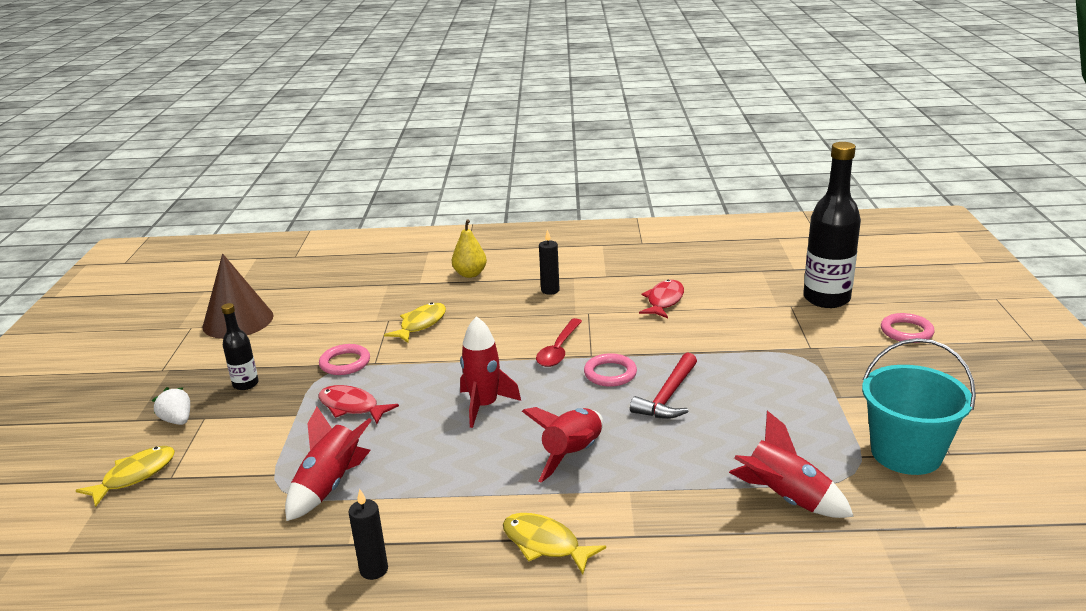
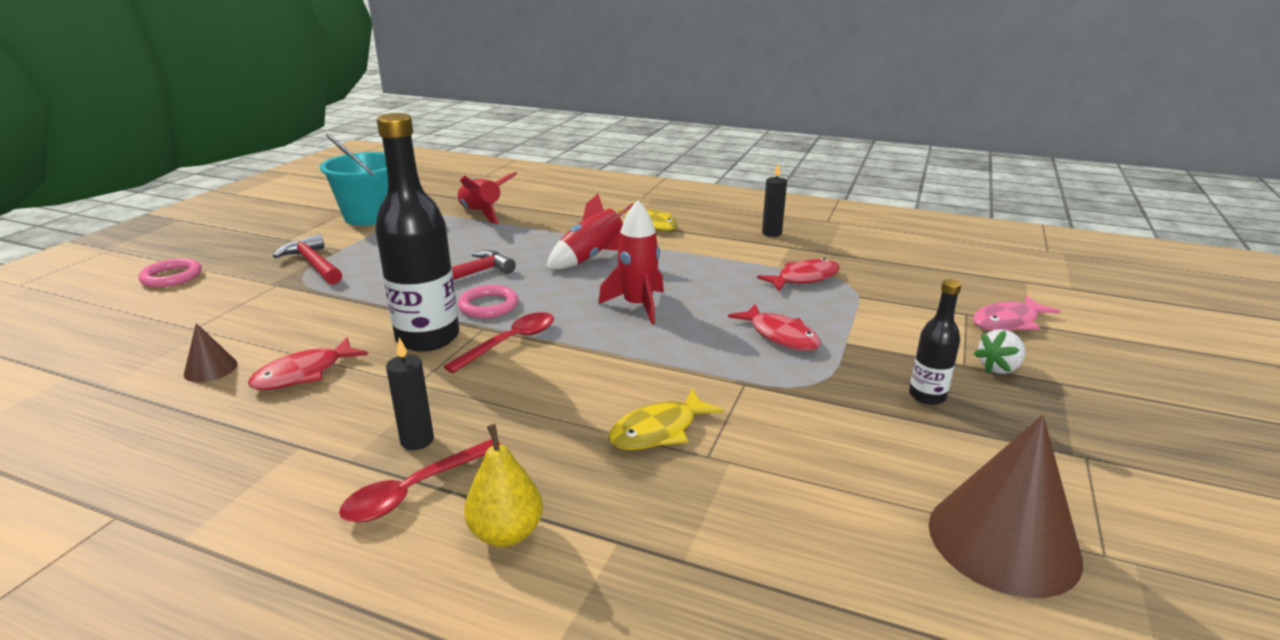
camera: 160 degrees left, 0 degrees up
(135, 476) = (1008, 322): yellow fish -> pink fish
(177, 420) = (999, 368): white strawberry -> white strawberry turned 75 degrees clockwise
(330, 486) = (804, 278): red rocket -> red fish
(345, 363) = (786, 393): pink ring -> none
(527, 275) = (414, 491): none -> red spoon
(724, 290) = (210, 369): none -> brown cone
(824, 373) = (313, 264): none -> red hammer
(826, 299) = (145, 325): black bottle -> black bottle (428, 338)

